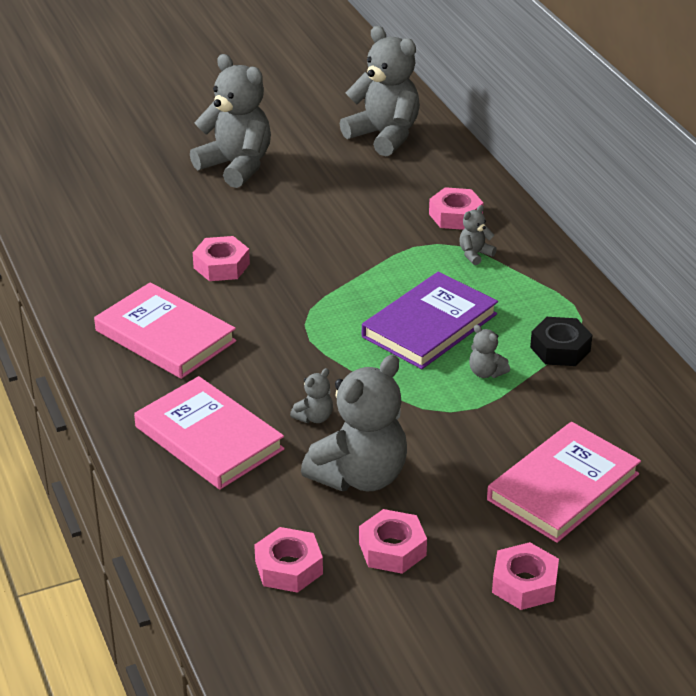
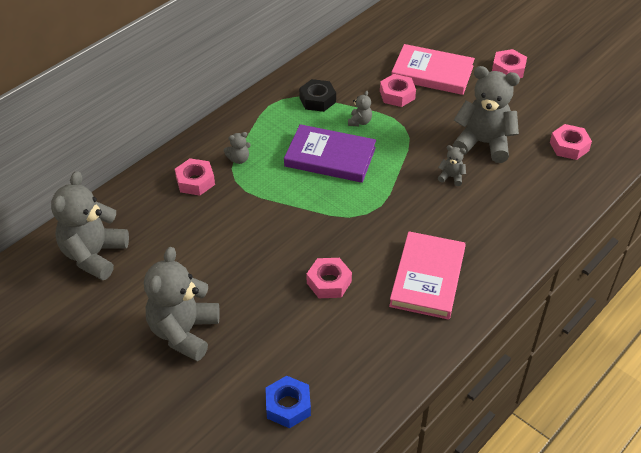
camera: 115 degrees left, 10 degrees up
(95, 202) = (288, 406): none -> blue nut
(209, 438) = (504, 215): pink book -> none
(392, 549) = (524, 116): pink nut -> pink nut (397, 95)
(475, 254) = (239, 159): grey teddy bear -> grey teddy bear turned 45 degrees counterclockwise

